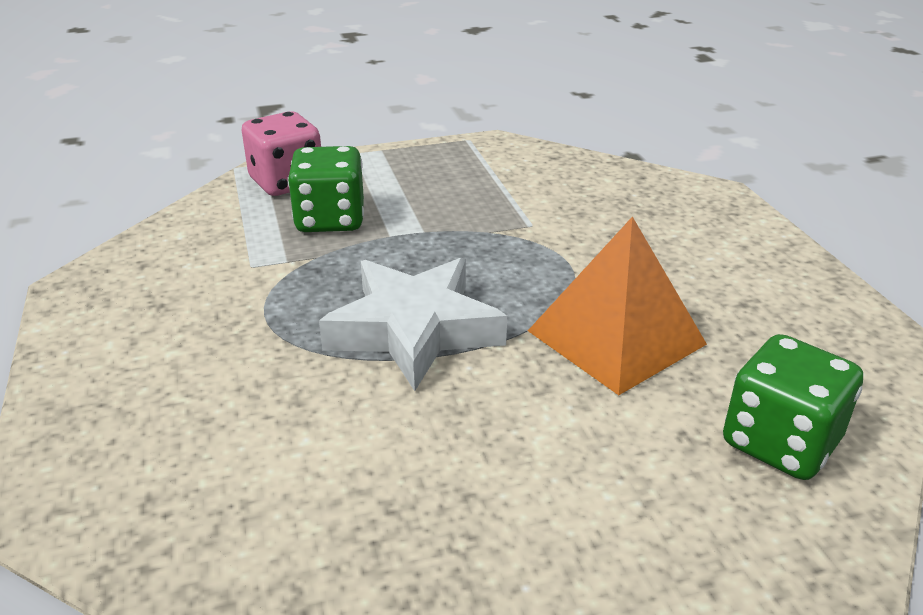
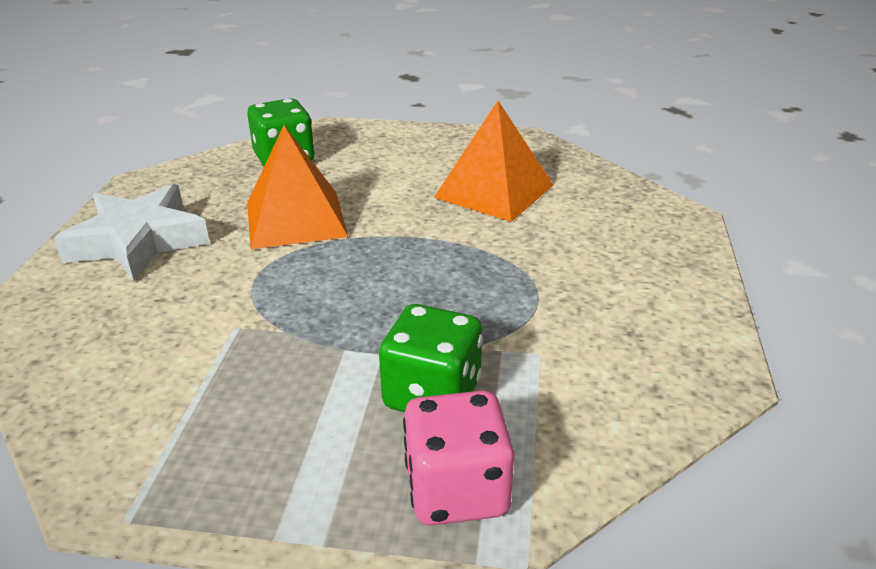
camera: 155 degrees left, 0 degrees up
(385, 471) = (494, 191): none -> orange pyramid
(414, 330) = (426, 256): white star -> white star (138, 241)

